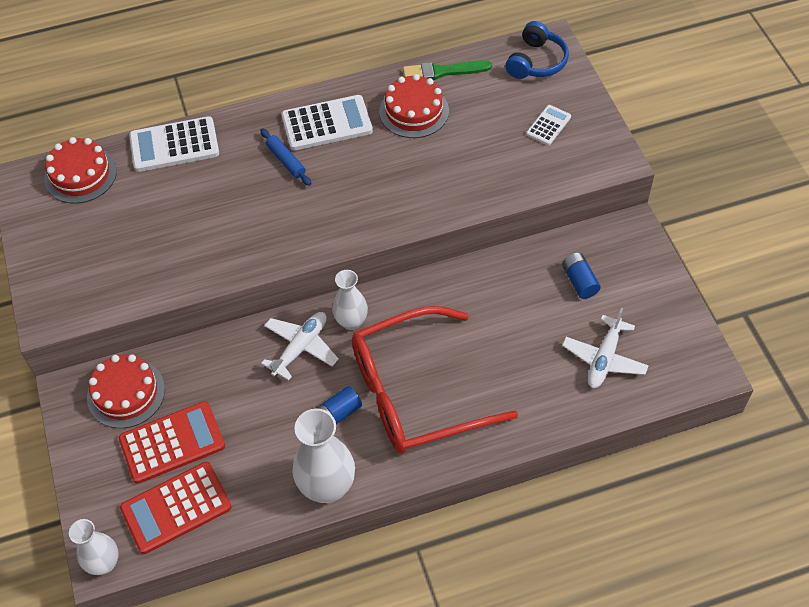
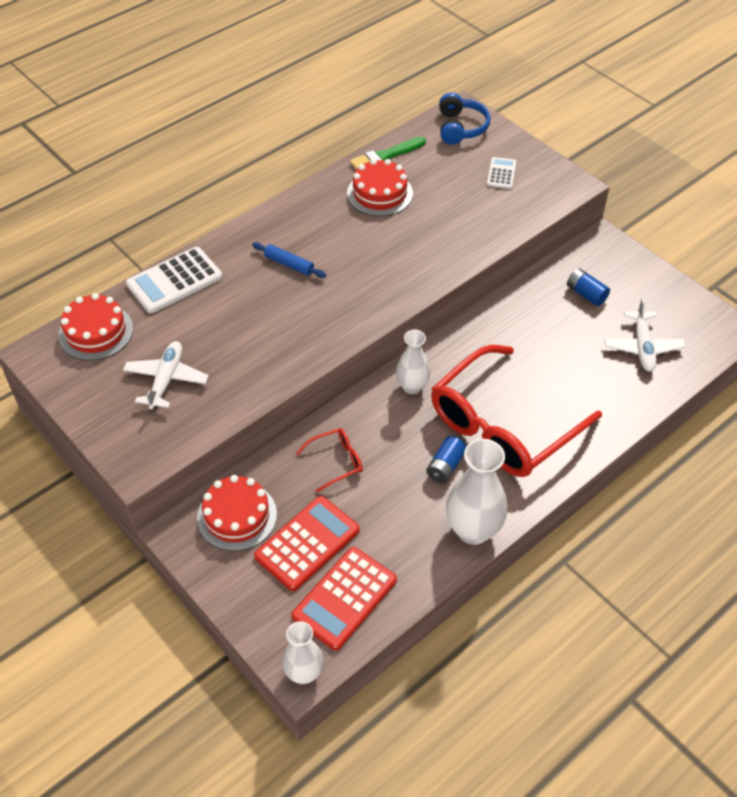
camera: 25 degrees left, 5 degrees down
(240, 372) = (335, 462): none -> red glasses
(300, 347) = (379, 422): white plane -> white plane (166, 380)
(327, 124) = (308, 224): white calculator -> none

